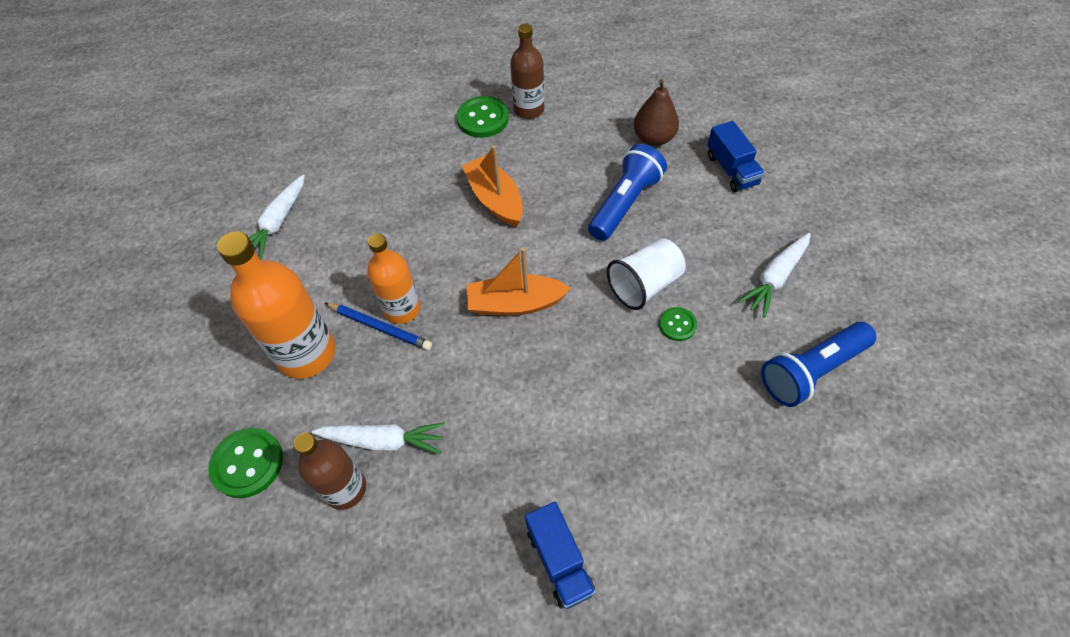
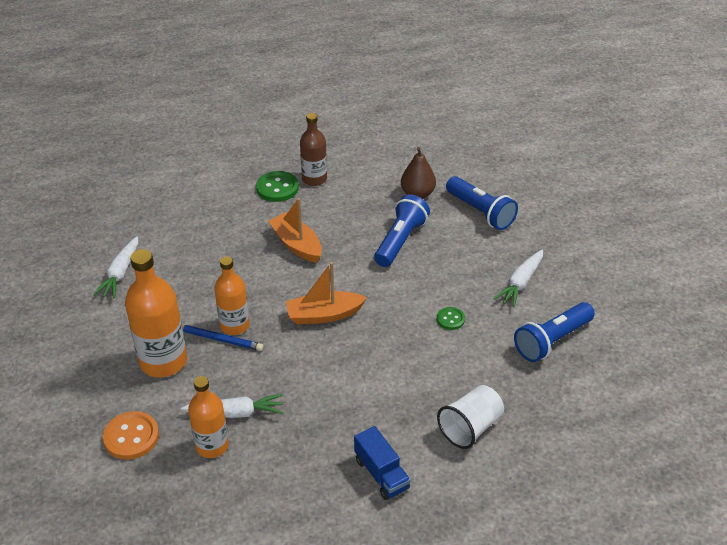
camera: 10 degrees left, 15 degrees down
(247, 463) = (131, 437): green button -> orange button
(345, 489) = (212, 446): brown bottle -> orange bottle
(644, 285) = (422, 295): white cup -> white cup (470, 427)
(731, 170) = (480, 212): blue truck -> blue flashlight

